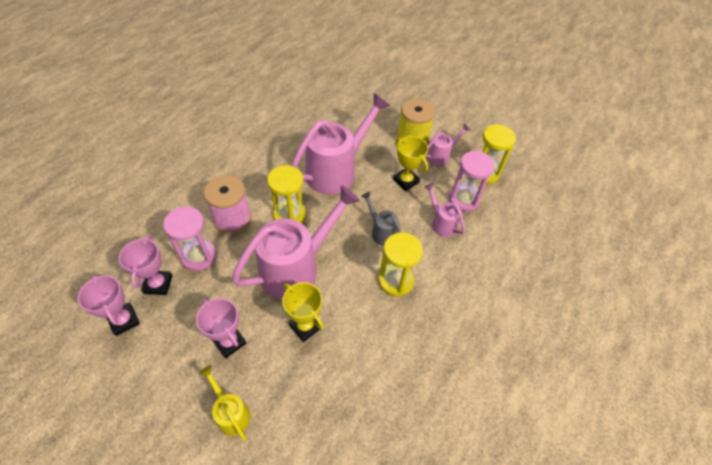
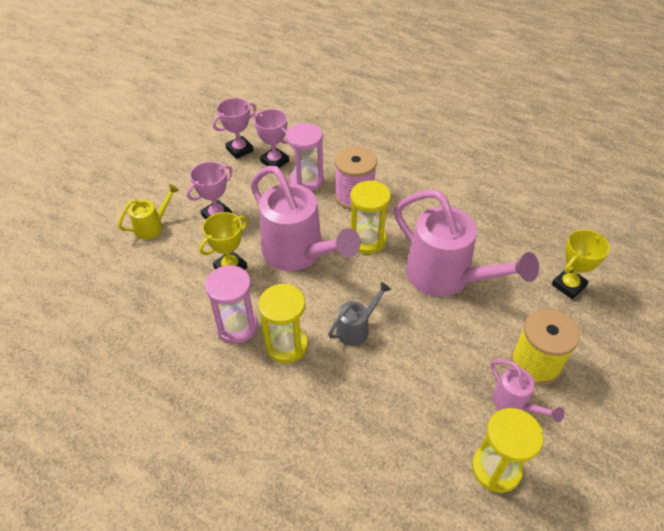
camera: 90 degrees right, 5 degrees down
(158, 284) = (274, 161): pink trophy -> pink trophy turned 45 degrees clockwise
(406, 181) = (449, 355): yellow trophy -> yellow trophy (568, 285)
(441, 223) = (381, 399): pink watering can -> none
(464, 199) = (431, 432): pink hourglass -> pink hourglass (237, 326)

